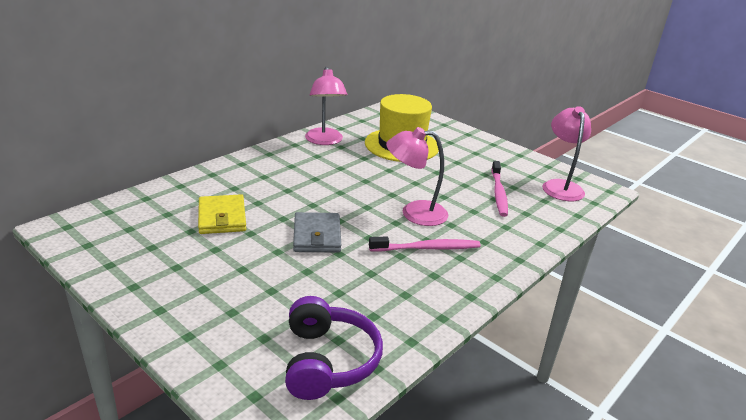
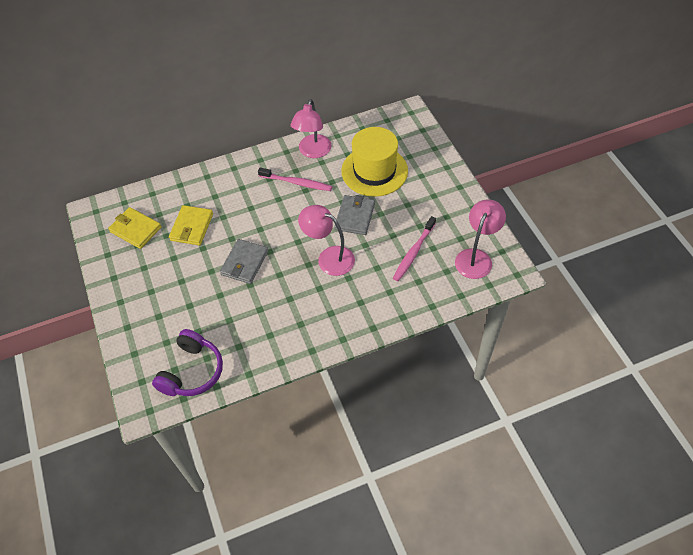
camera: 30 degrees right, 25 degrees up
(141, 233) = (135, 229): none -> yellow wallet
(413, 178) = (355, 217): none -> grey wallet
(427, 248) = (313, 297): pink toothbrush -> pink toothbrush (297, 183)

